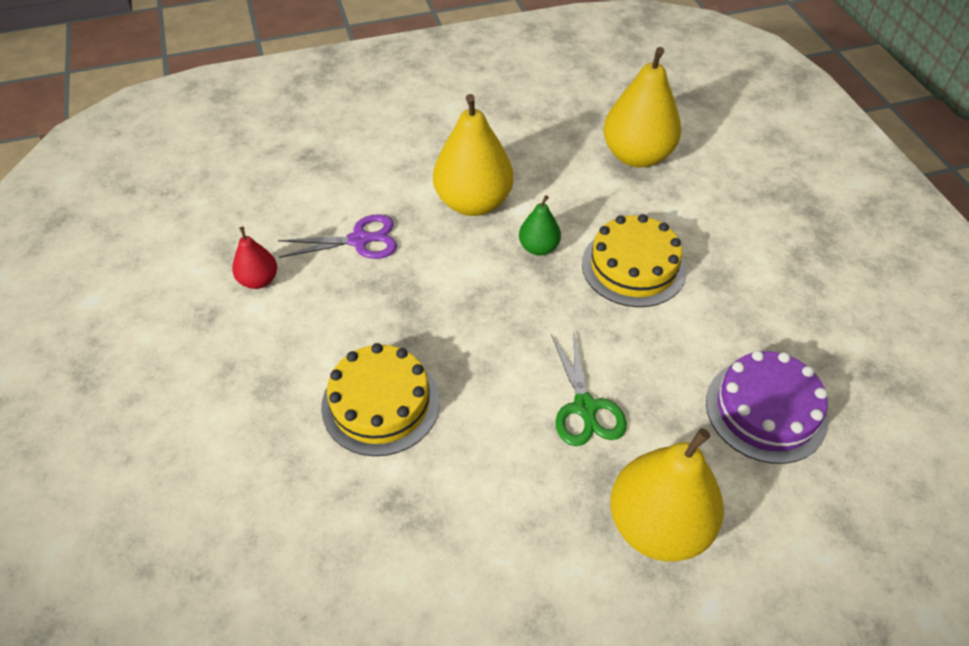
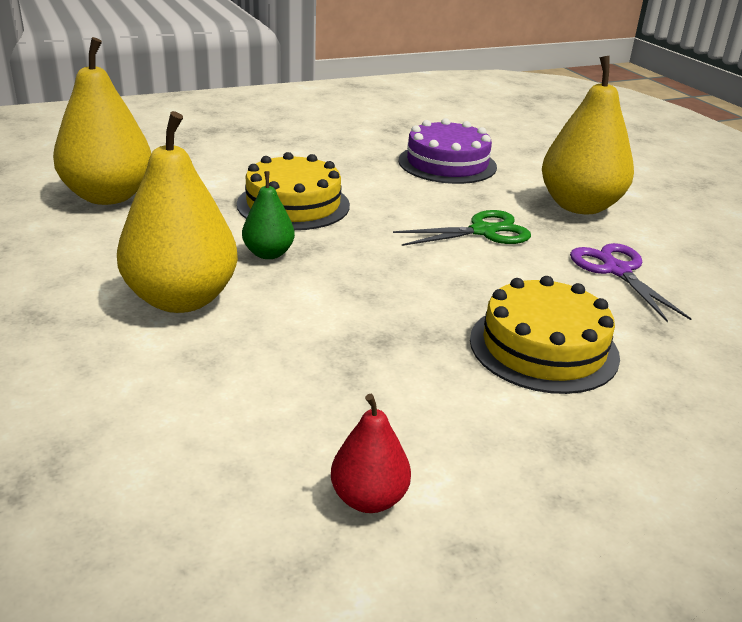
camera: 100 degrees left, 20 degrees down
(359, 240) = (262, 394): purple scissors -> purple scissors (617, 270)

